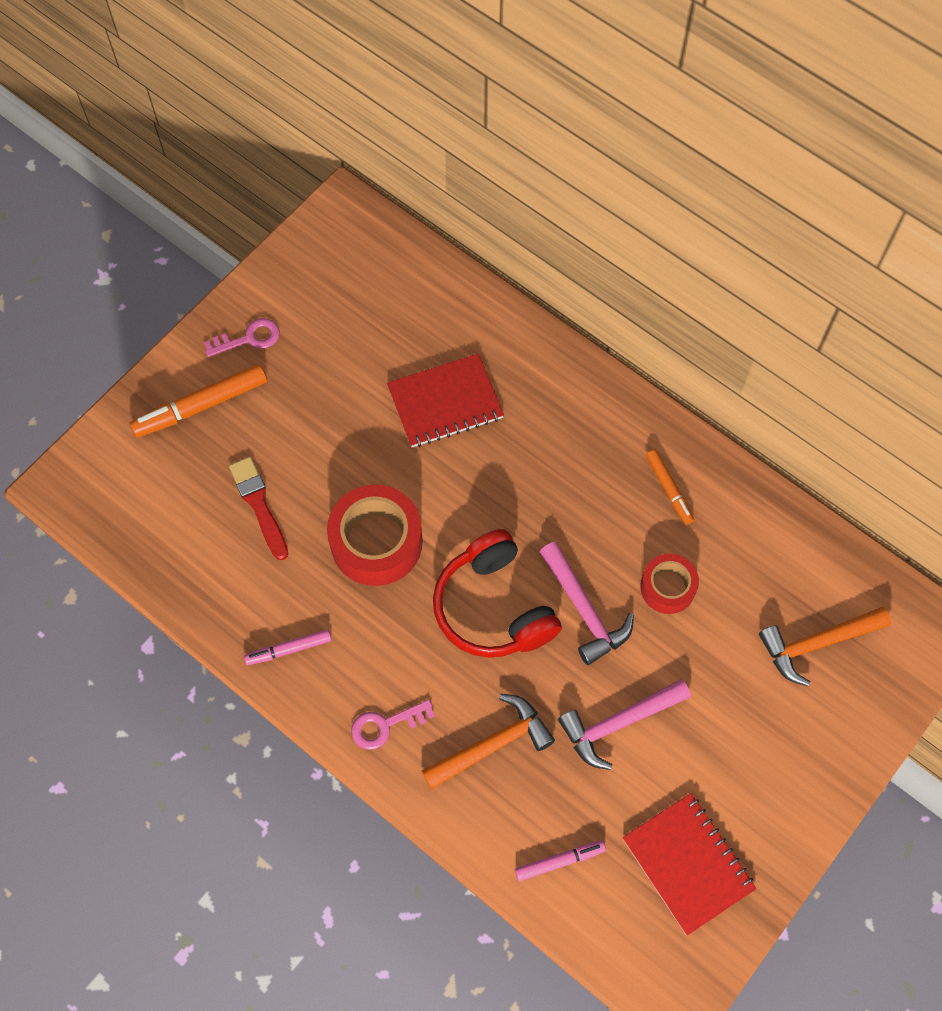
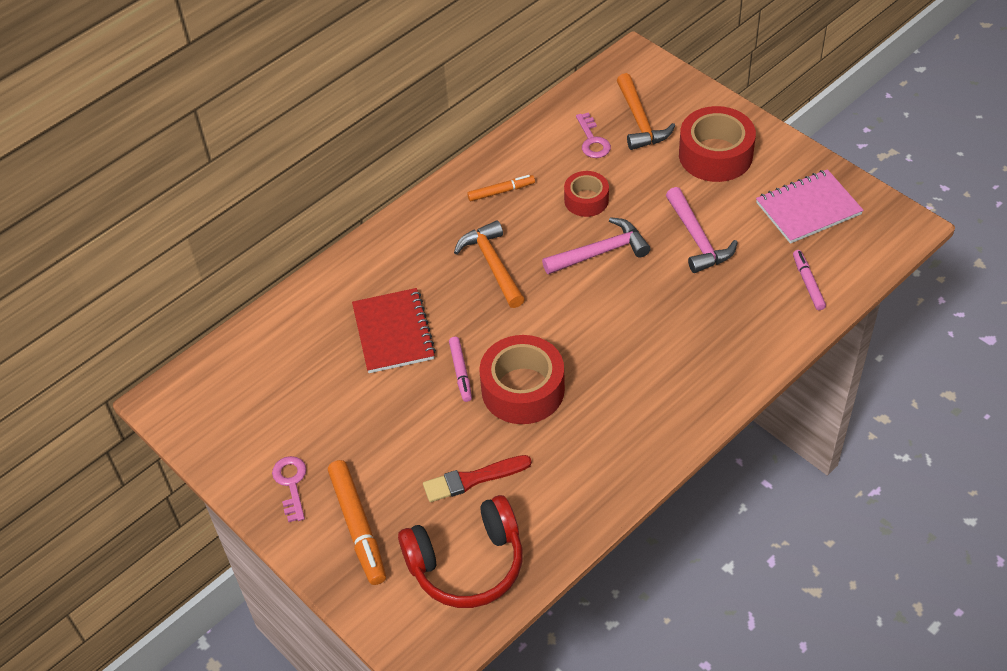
camera: 80 degrees left, 15 degrees down
(288, 649) = (619, 459): pink marker -> pink marker (461, 372)
(385, 725) = (693, 390): pink key -> pink key (592, 140)
(492, 744) = (712, 319): orange hammer -> orange hammer (492, 265)
(493, 607) = (592, 310): red headphones -> red headphones (467, 564)
(688, 864) = (808, 208): red notebook -> pink notebook
(769, 742) = (715, 155): none -> red tape

